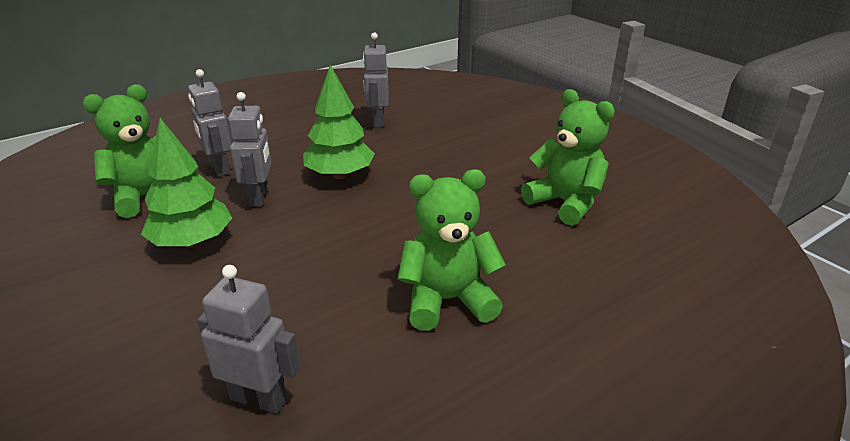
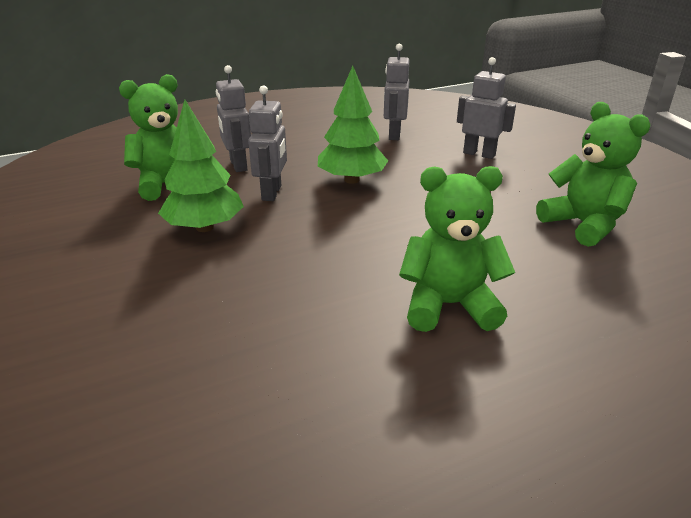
camera: 10 degrees right, 0 degrees up
(259, 399) = (248, 375): grey robot -> grey robot (479, 154)

